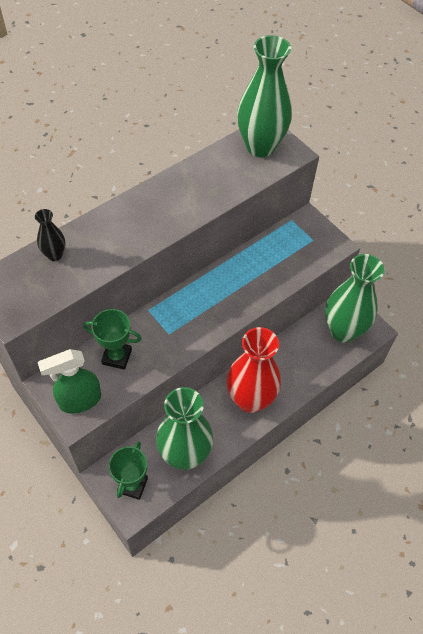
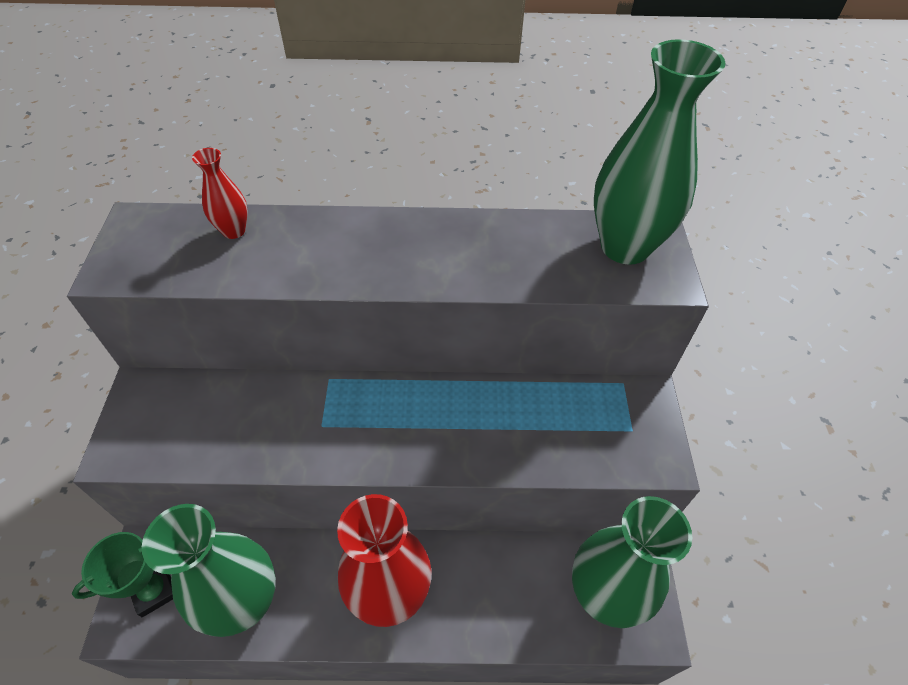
camera: 40 degrees right, 5 degrees down
(55, 255) = (234, 231): black vase -> red vase
(79, 400) = (143, 434): green spray bottle -> none
(117, 357) = (236, 411): green trophy -> none

